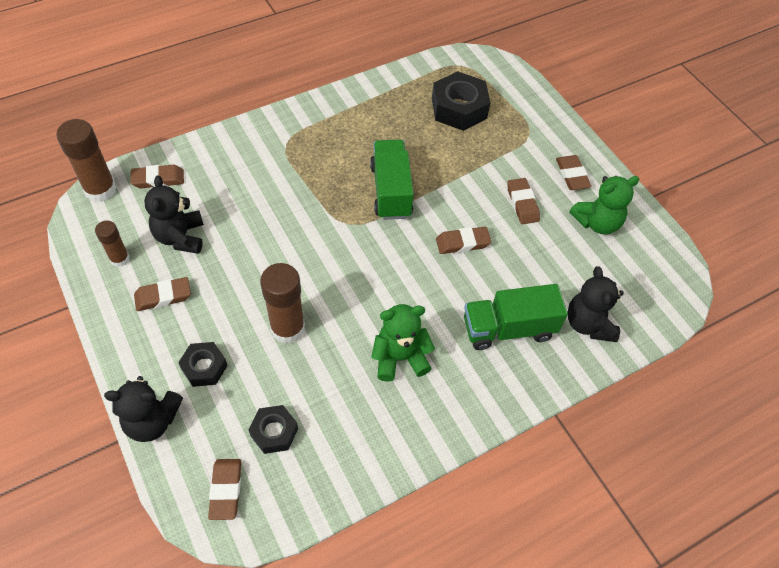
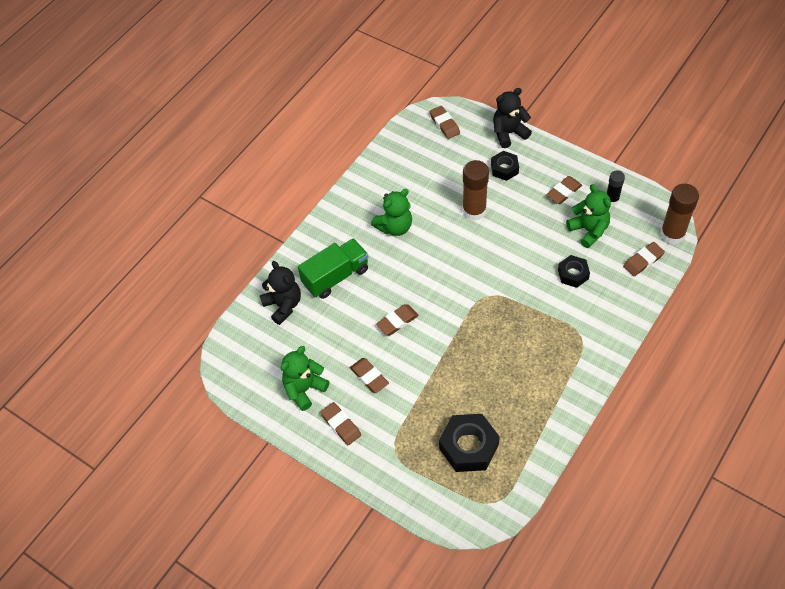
camera: 160 degrees right, 0 degrees up
(120, 259) = (612, 199): brown glue stick -> black glue stick
(180, 237) = (588, 230): black teddy bear -> green teddy bear
(274, 432) = (440, 158): black nut -> black nut (573, 274)
(391, 191) = (474, 336): green truck -> none

